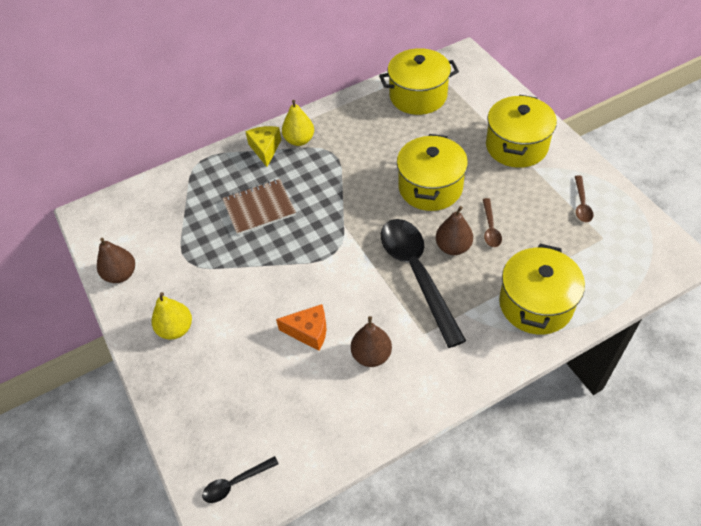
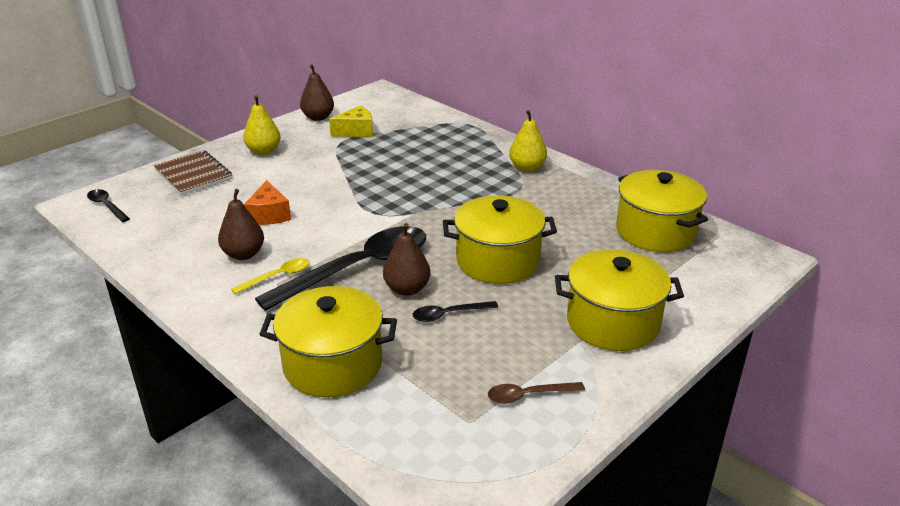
camera: 70 degrees right, 20 degrees down
(259, 208) = (419, 163): brown notebook -> brown notebook (193, 175)
(265, 149) = (503, 152): yellow cheese -> yellow cheese (356, 131)
(414, 331) = (277, 277): none -> yellow spoon
(490, 228) = (449, 314): brown spoon -> black spoon

